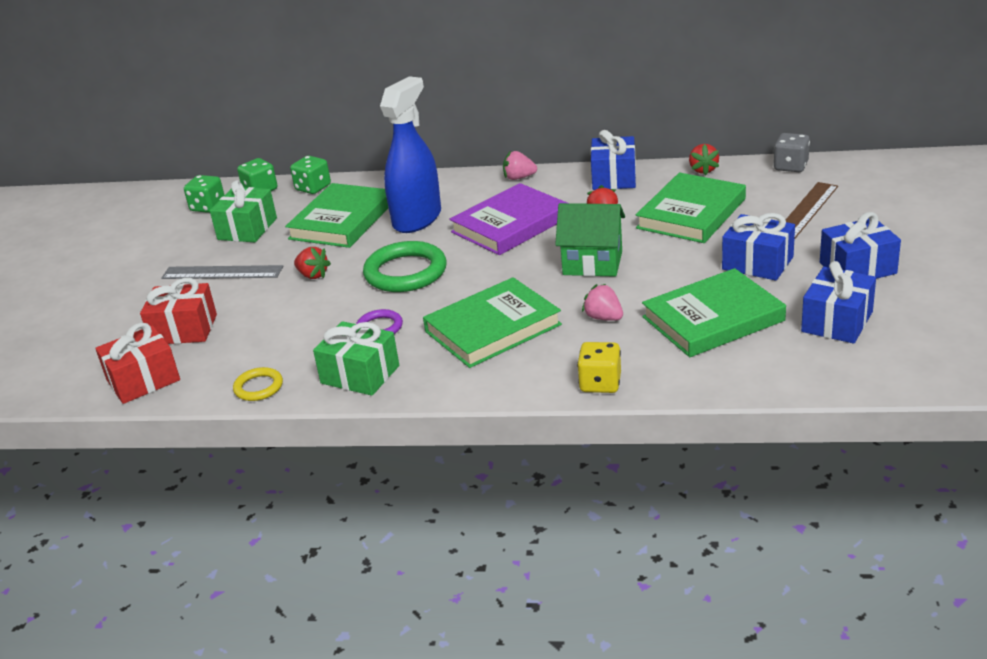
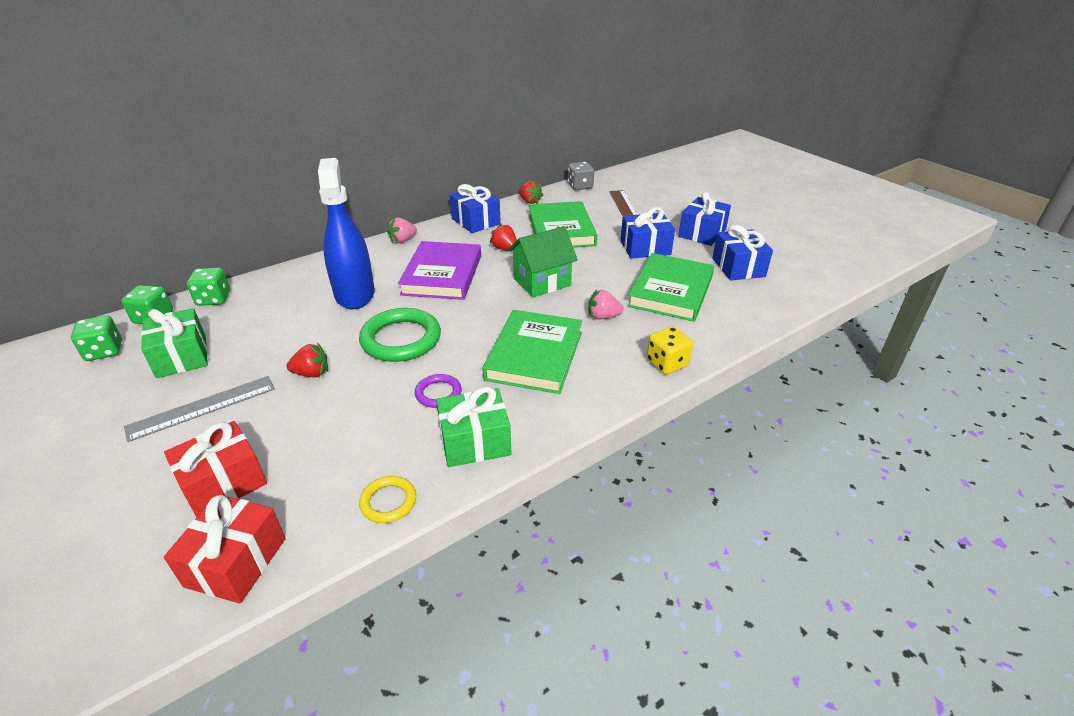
camera: 45 degrees left, 5 degrees up
(342, 221) = (281, 317): green book -> none

